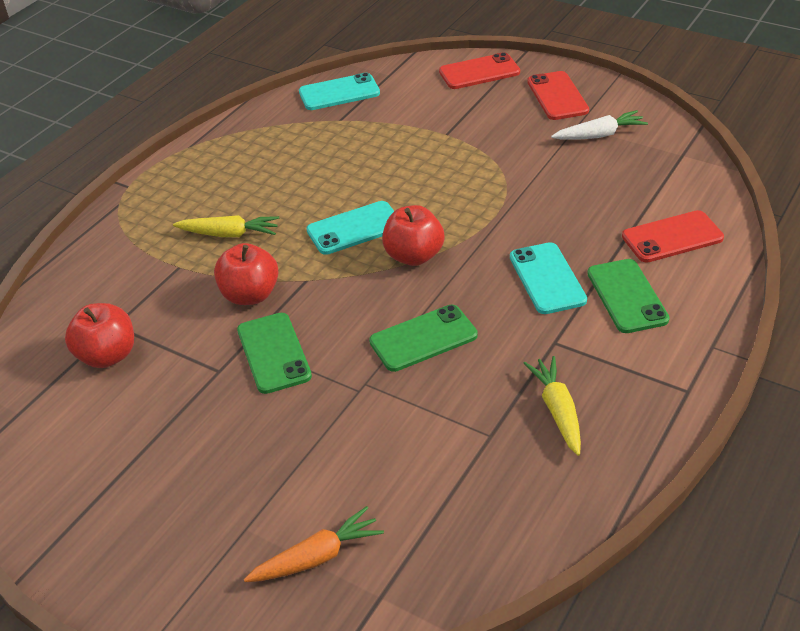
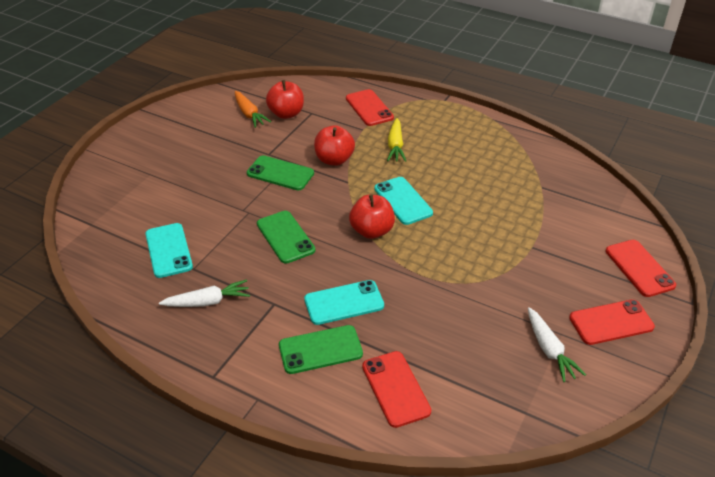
camera: 85 degrees right, 0 degrees up
(123, 260) = (369, 108): none -> red phone
(273, 353) = (280, 173): green phone -> green phone turned 45 degrees clockwise
(317, 557) = (124, 200): orange carrot -> orange carrot (249, 114)
(339, 93) = (581, 184): turquoise phone -> turquoise phone (168, 250)
(557, 410) = (208, 302): yellow carrot -> white carrot

